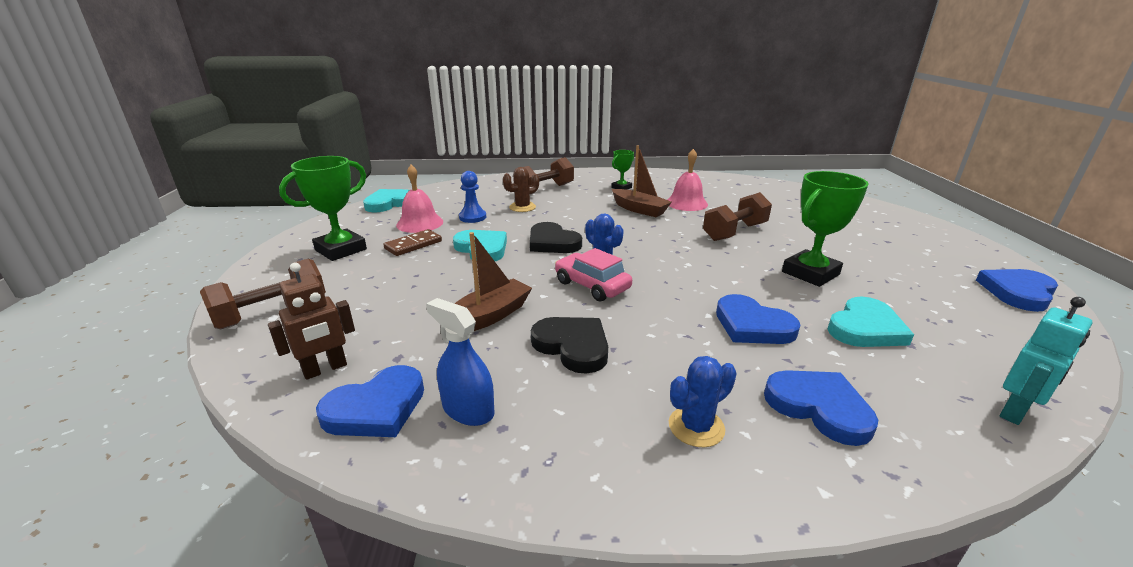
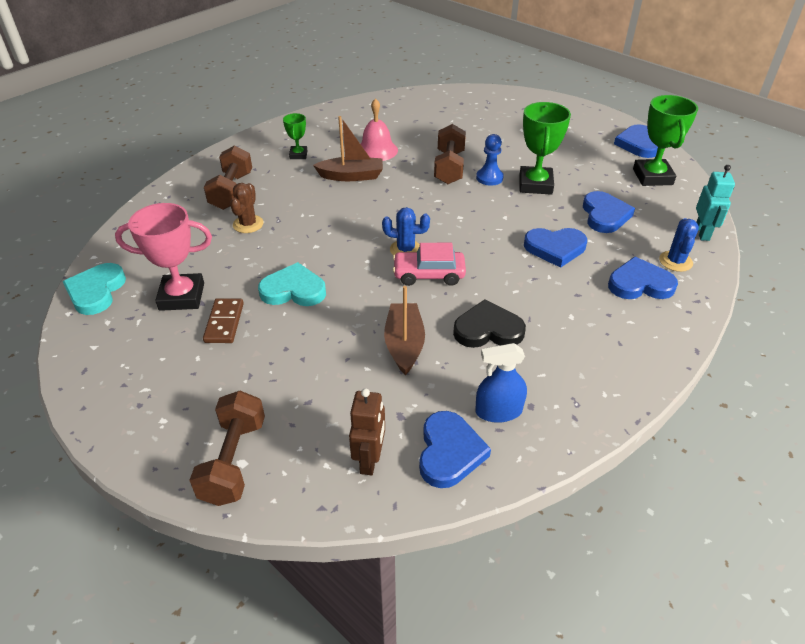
camera: 45 degrees left, 15 degrees up
(341, 250) = (162, 370): green trophy -> green trophy (652, 177)
(420, 223) = (182, 296): pink bell -> pink trophy
(472, 217) = (222, 261): blue pawn -> blue pawn (489, 178)
(552, 242) = (339, 250): black heart -> none
(696, 427) = (609, 334): blue cactus -> blue cactus (675, 261)
(865, 328) = (604, 215): turquoise heart -> blue heart

